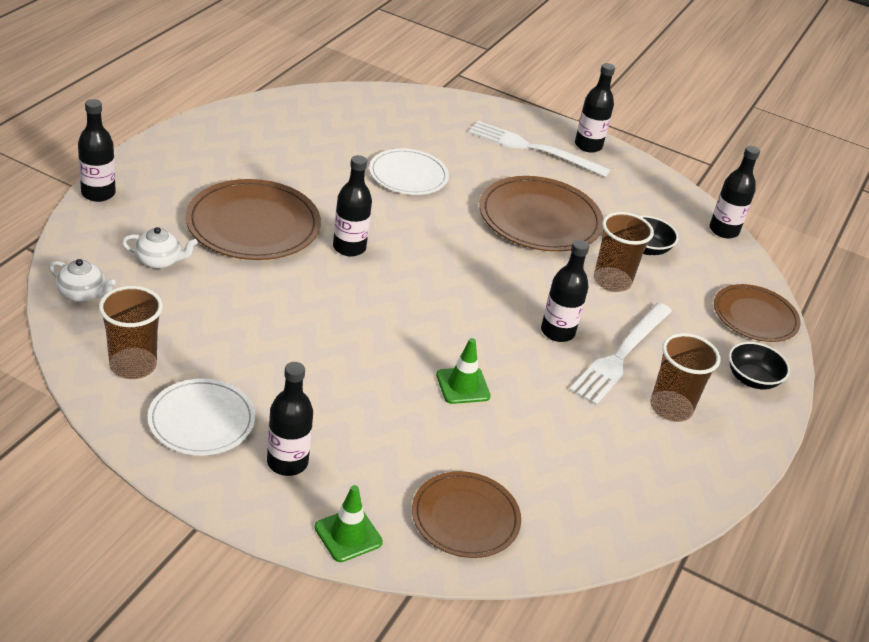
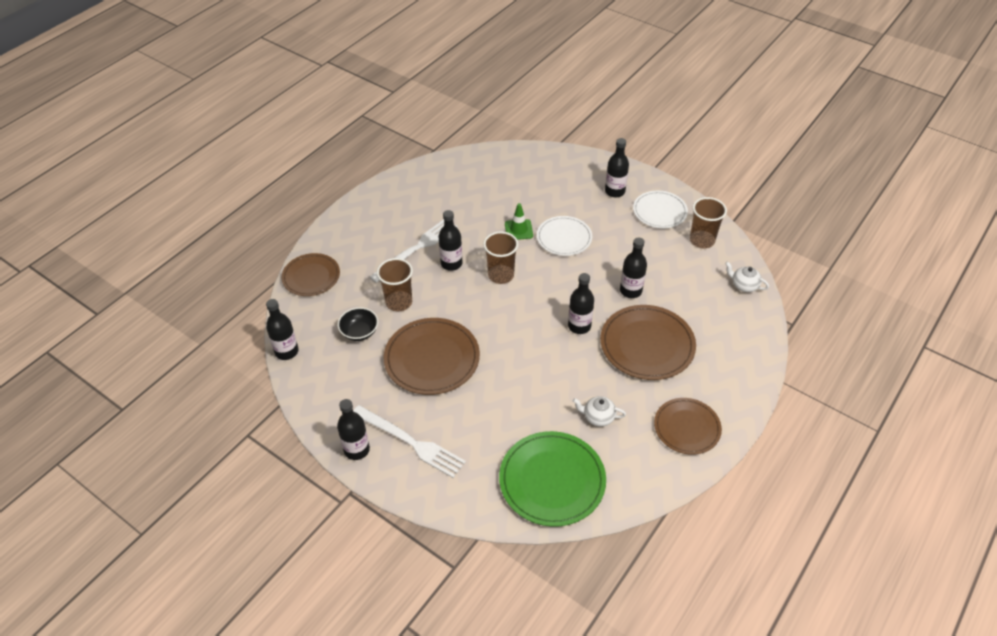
camera: 165 degrees left, 10 degrees up
(98, 193) = (762, 371): black bottle -> black bottle (630, 291)
(159, 261) = (704, 311): white teapot -> white teapot (598, 417)
(348, 535) = (586, 161): green traffic cone -> none
(372, 116) = (552, 480): none -> green plate
(408, 175) = (528, 402): white plate -> white plate (564, 238)
(465, 517) = (530, 167): brown plate -> brown plate (687, 427)
(671, 408) = (401, 217): brown cup -> brown cup (501, 275)
(752, 379) = (341, 234): black bowl -> none

